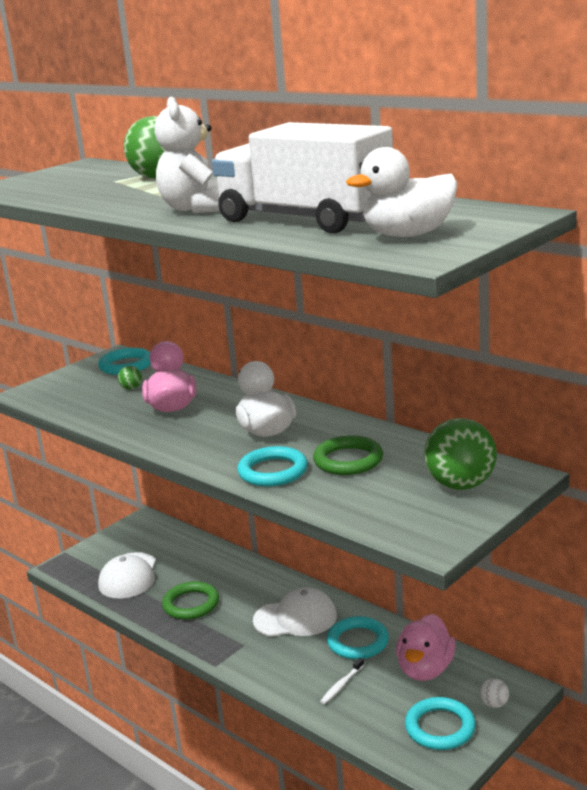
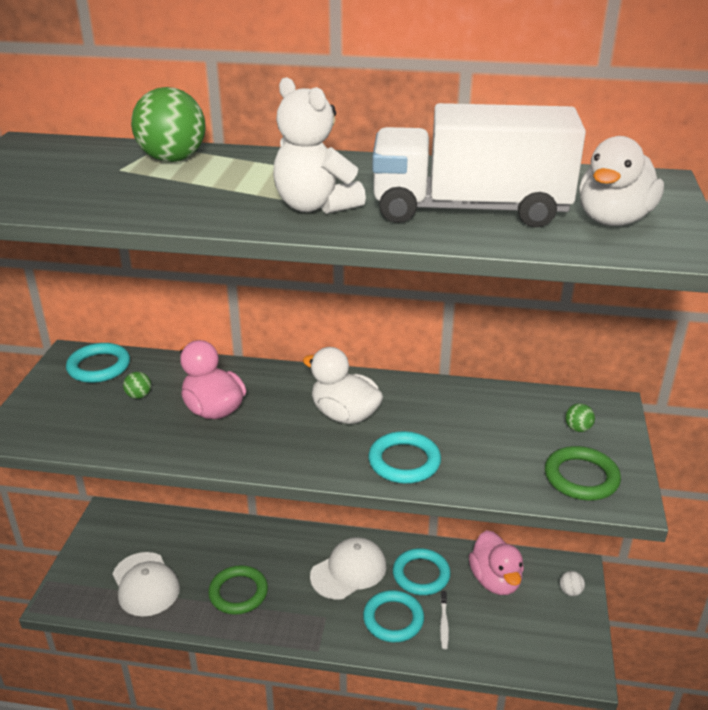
camera: 35 degrees left, 10 degrees up
(348, 460) = (457, 428): green ring -> green ring (581, 477)
(440, 727) = (551, 631): turquoise ring -> turquoise ring (393, 619)
(460, 485) = (577, 428): green ball -> green ball, size x0.44

